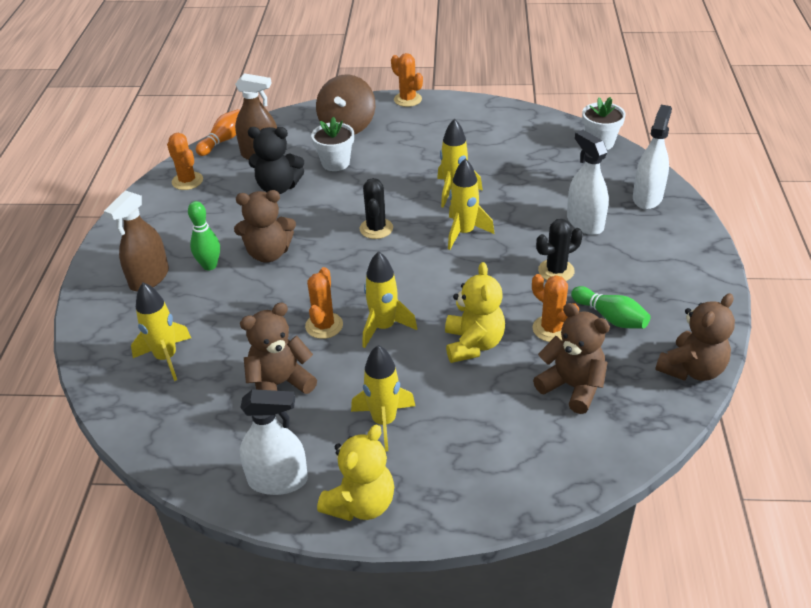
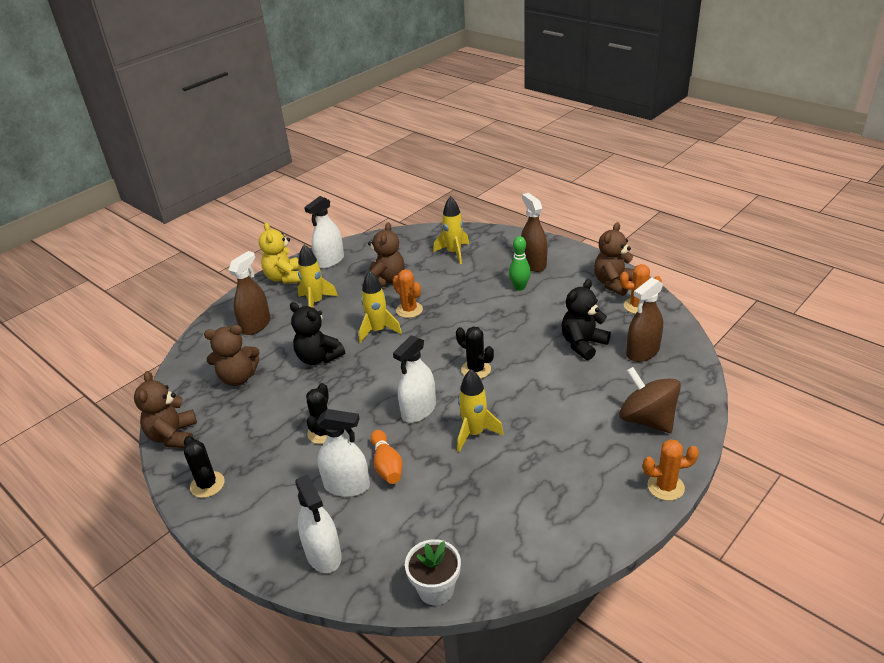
camera: 130 degrees right, 5 degrees down
(224, 140) = (687, 340): orange bowling pin -> orange bowling pin (387, 465)
(268, 253) = (504, 313): brown teddy bear -> brown teddy bear (613, 283)
(335, 163) = (588, 386): white flower pot -> none
(464, 233) = (418, 410): yellow rocket -> white spray bottle
(473, 344) = (318, 358): yellow teddy bear -> black teddy bear
(482, 448) = (256, 325): none -> brown spray bottle
(551, 329) = (283, 396): orange cactus -> none
(610, 317) = (254, 430): green bowling pin -> none
(693, 299) = (207, 484): none -> black cactus

